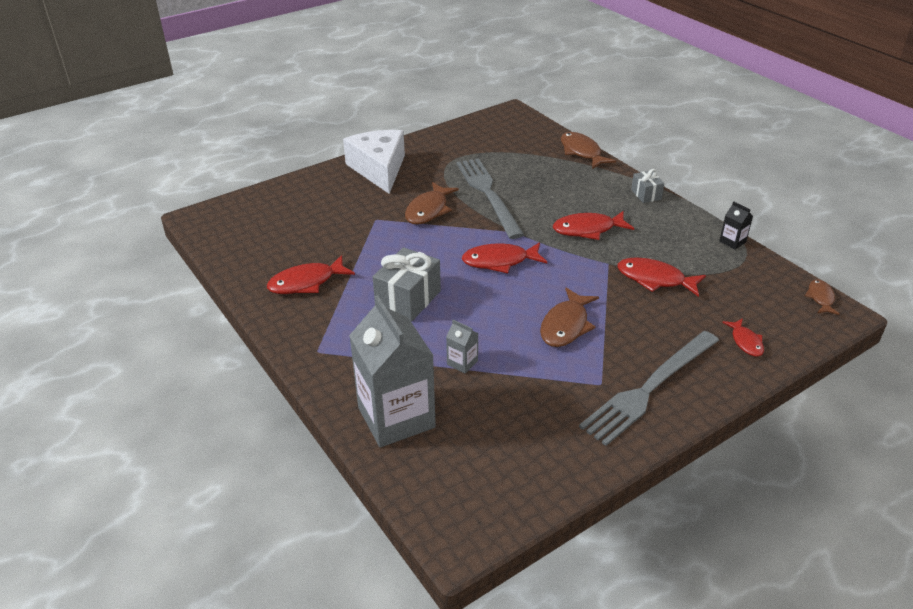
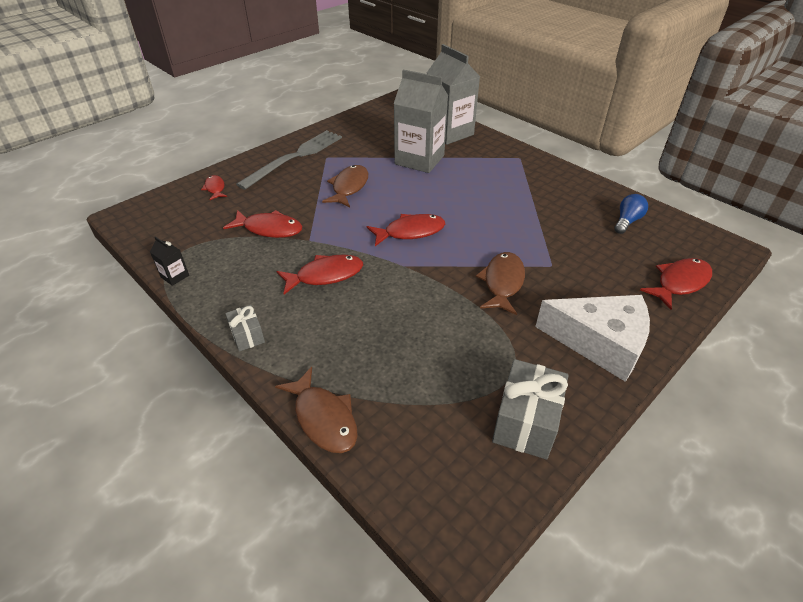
camera: 170 degrees right, 5 degrees up
(265, 251) = (627, 221): none -> blue light bulb
(306, 283) = (566, 198): red fish -> red fish (679, 283)
(379, 169) = (600, 343): white cheese -> white cheese turned 45 degrees counterclockwise
(408, 299) = (476, 194): grey gift -> grey gift (526, 422)
(462, 362) = (419, 160): grey carton -> grey carton, size x2.46
(488, 194) = (443, 314): grey fork -> none
(820, 298) = (129, 226): brown fish -> none

